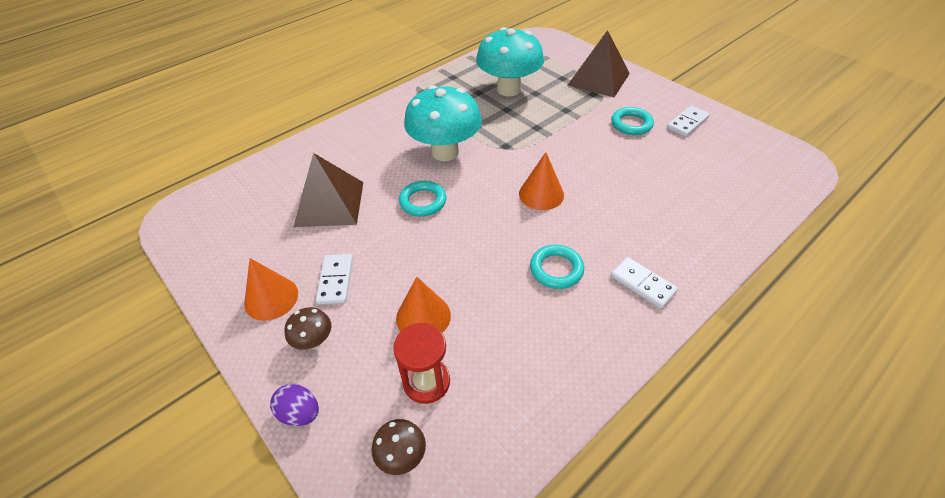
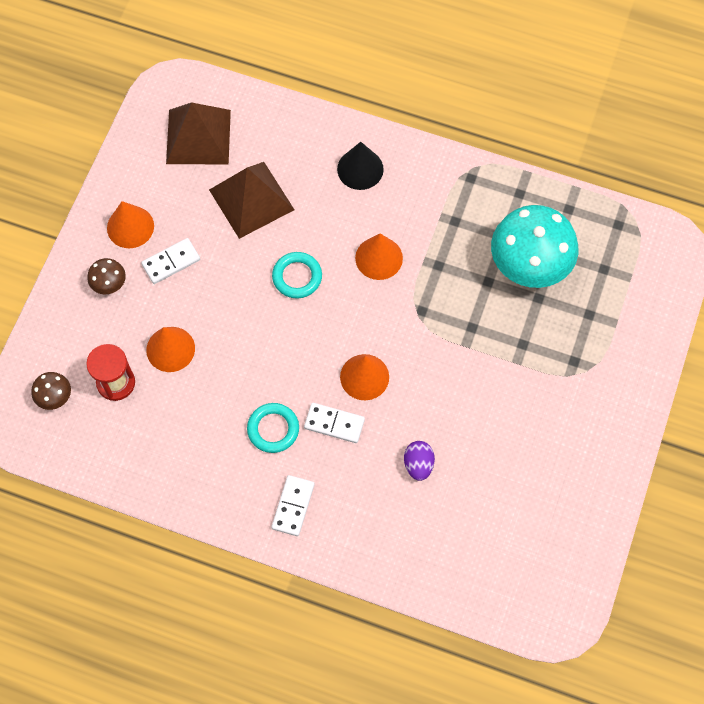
camera: 60 degrees right, 20 degrees up
(300, 413) = (52, 314): purple egg -> purple egg (418, 464)
(365, 137) = (360, 169): none -> black cone
(445, 152) = (379, 258): turquoise mushroom -> orange cone
(598, 79) = (611, 356): brown pyramid -> brown pyramid (198, 136)
(631, 124) = (534, 423): turquoise ring -> none
(687, 123) = (571, 483): white domino -> white domino (334, 424)

